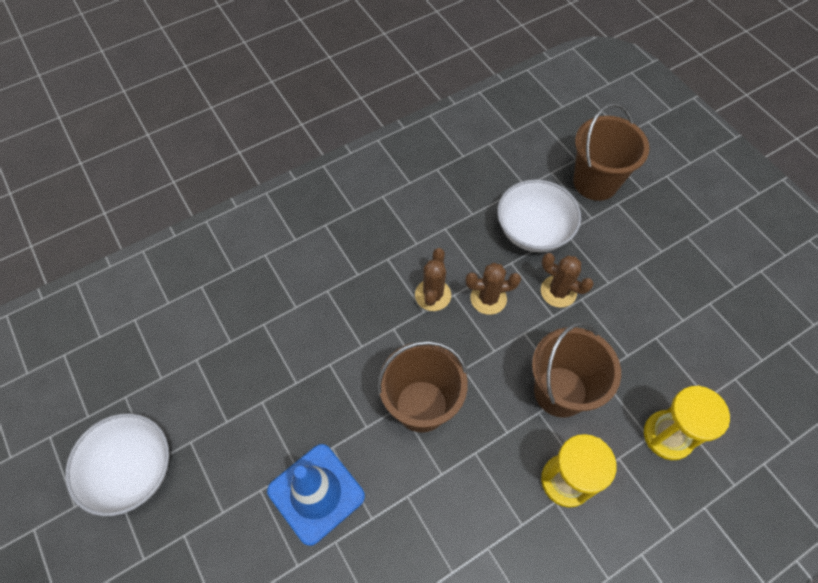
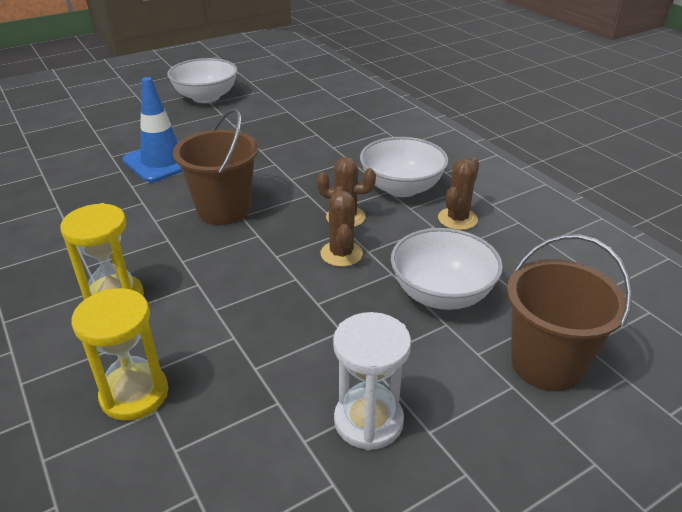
camera: 90 degrees right, 25 degrees down
(382, 247) = (401, 188): none -> white bowl
(558, 291) = (351, 310): brown cactus -> brown cactus (457, 219)
(560, 391) = (217, 302): brown bucket -> none
(660, 283) = (368, 421): none -> white hourglass

